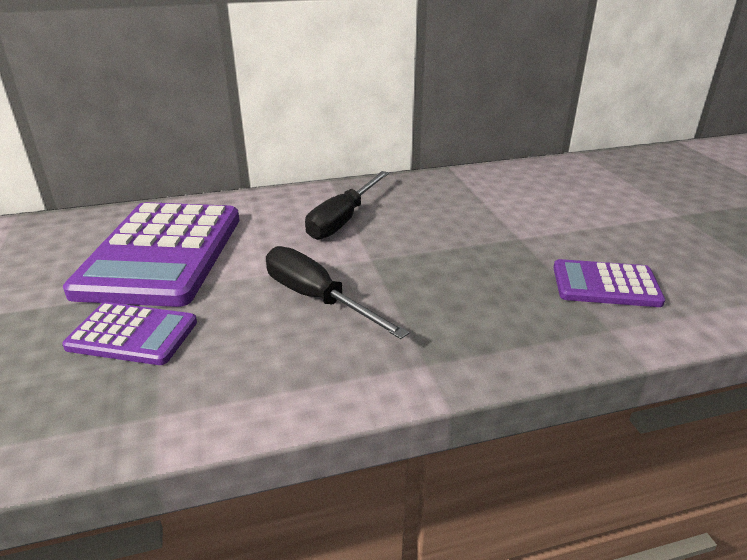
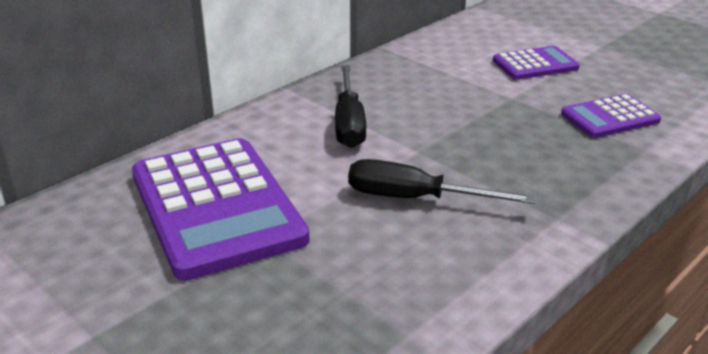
camera: 30 degrees left, 0 degrees up
(132, 334) = (295, 285): purple calculator -> purple calculator (535, 64)

